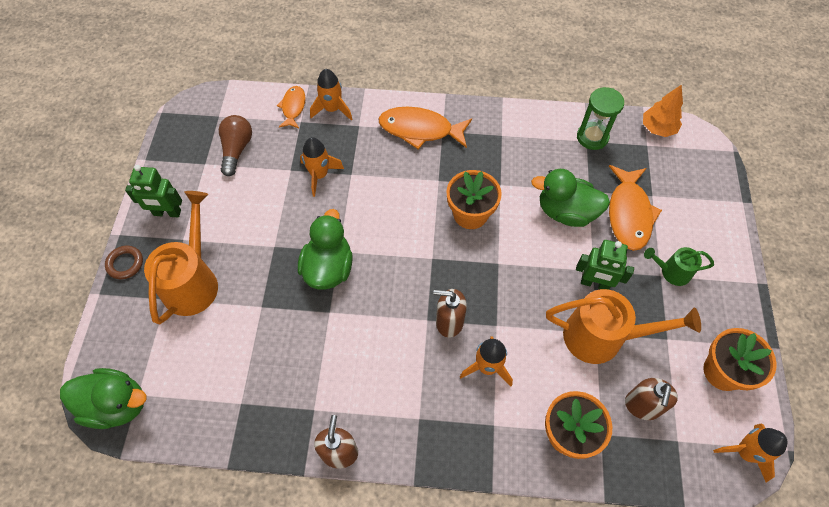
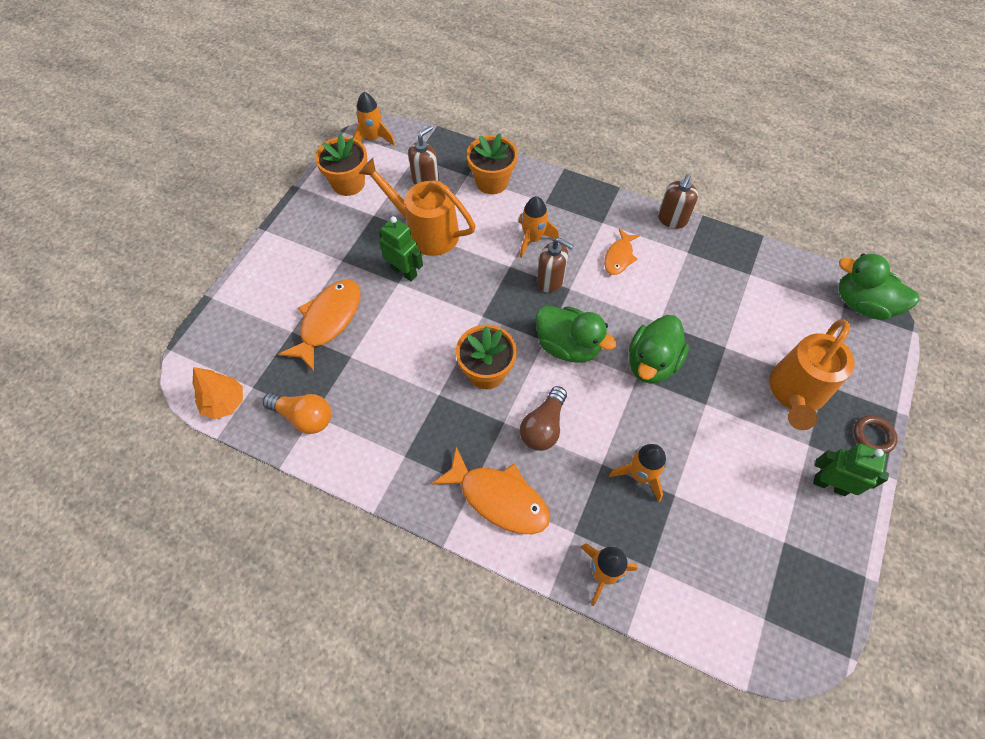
camera: 160 degrees left, 0 degrees up
(237, 150) = (741, 549): brown light bulb -> brown light bulb (543, 426)
(293, 107) = (656, 596): orange fish -> orange fish (619, 257)
(566, 212) = (388, 342): green duck -> green duck (568, 346)
(592, 137) = (304, 417): green hourglass -> orange light bulb
(671, 272) = (330, 260): green watering can -> none

